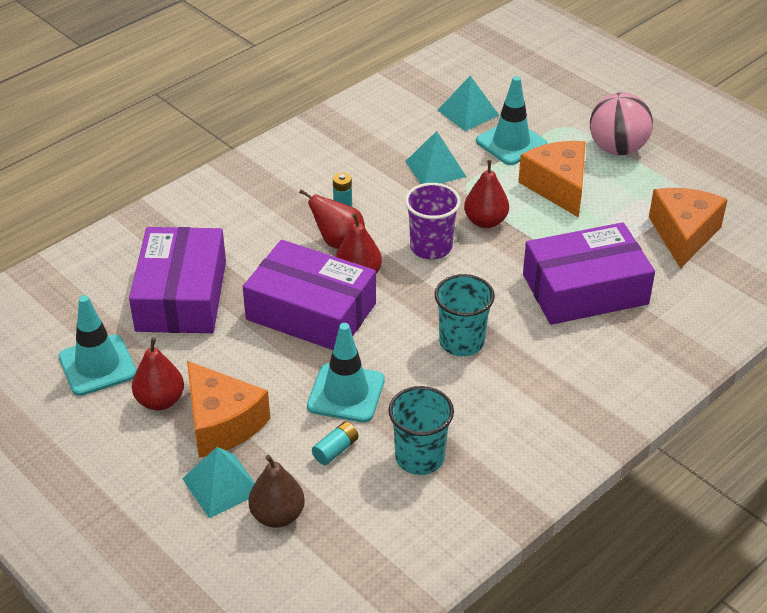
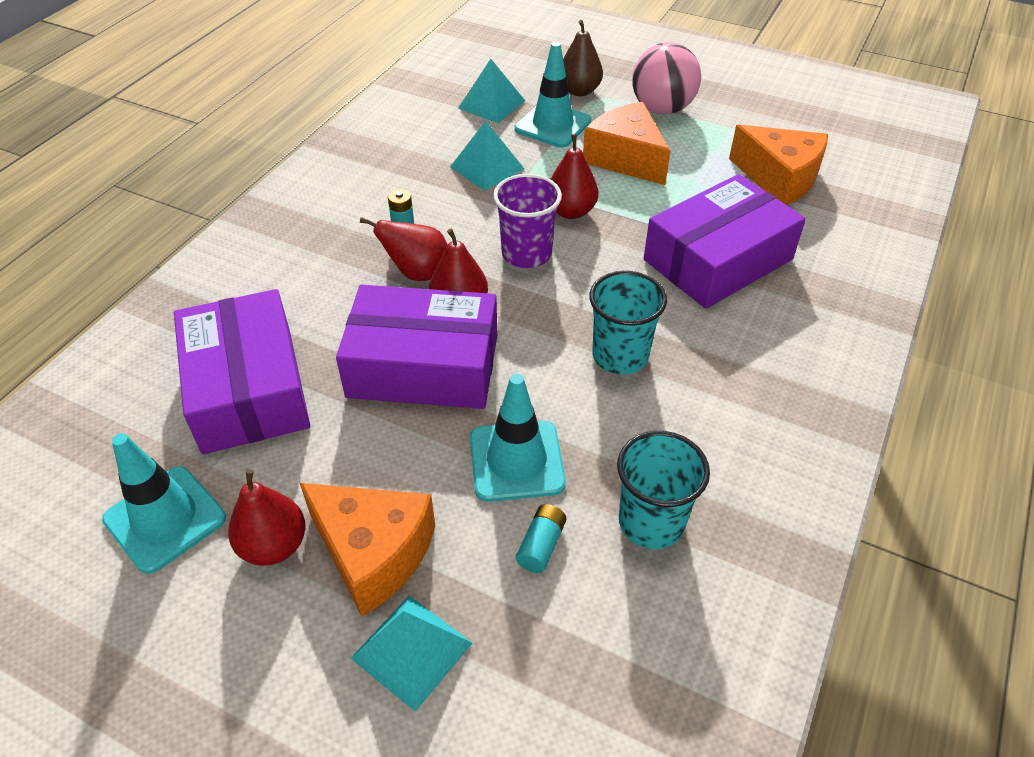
camera: 20 degrees left, 5 degrees up
(277, 515) = (510, 672): brown pear -> brown pear (579, 91)
(683, 235) = (779, 178): orange cheese -> orange cheese turned 135 degrees clockwise

